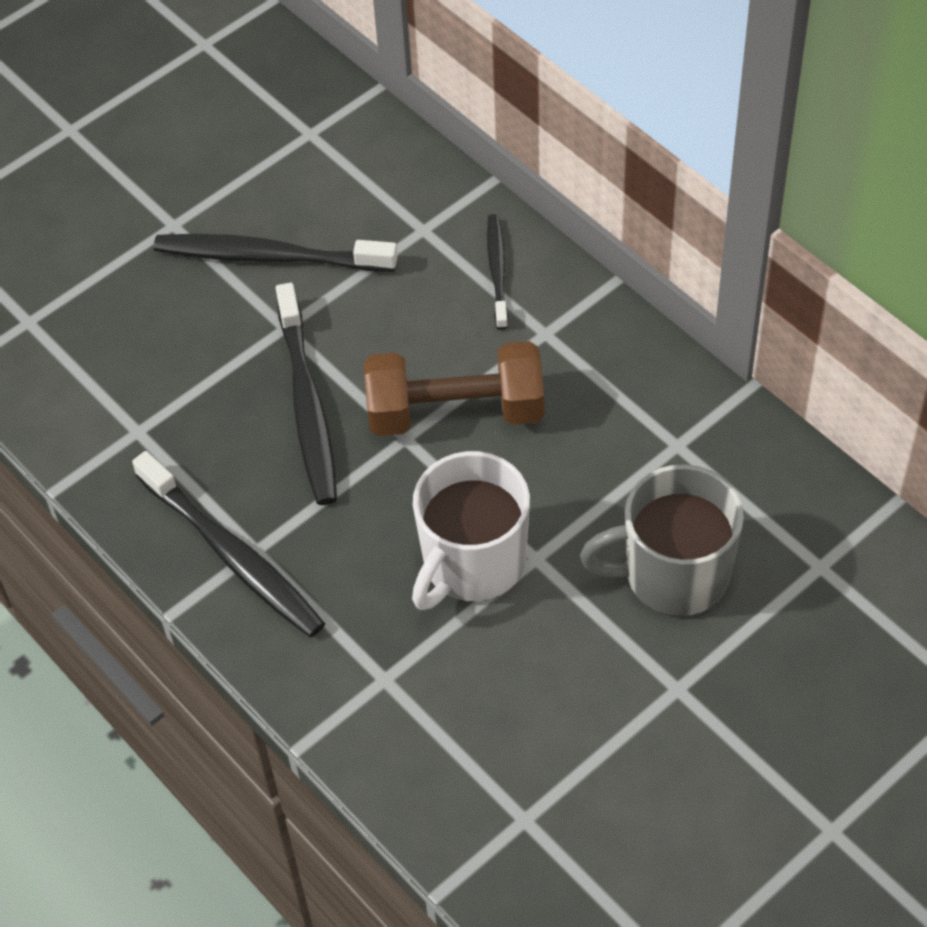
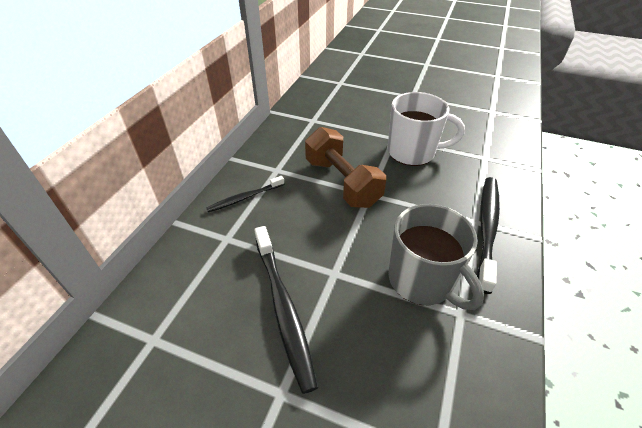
camera: 120 degrees left, 10 degrees down
(307, 405) = (379, 238): black toothbrush -> none
(673, 574) = (370, 107): grey mug -> grey mug (422, 280)

